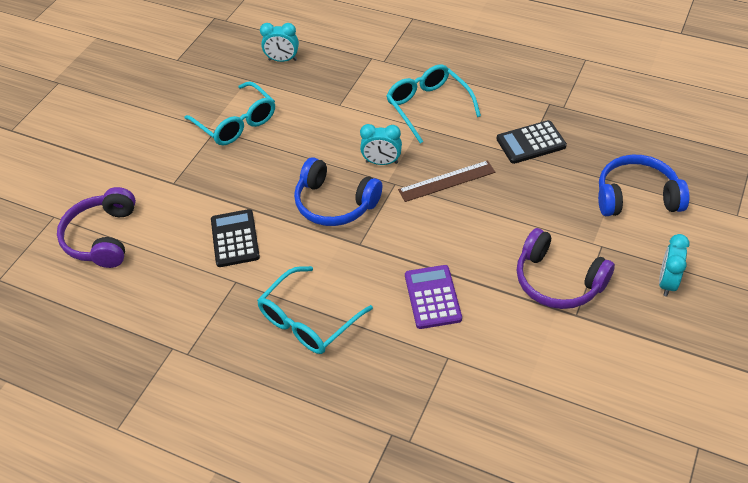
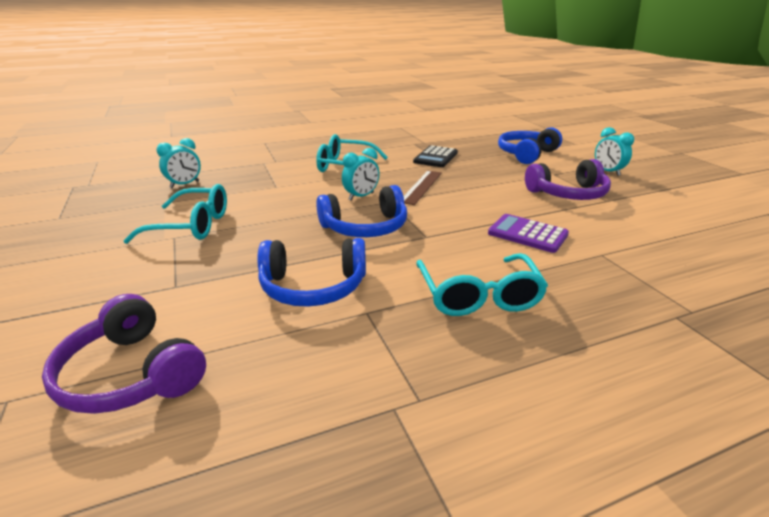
camera: 50 degrees left, 20 degrees down
(235, 238) = (313, 286): black calculator -> blue headphones

